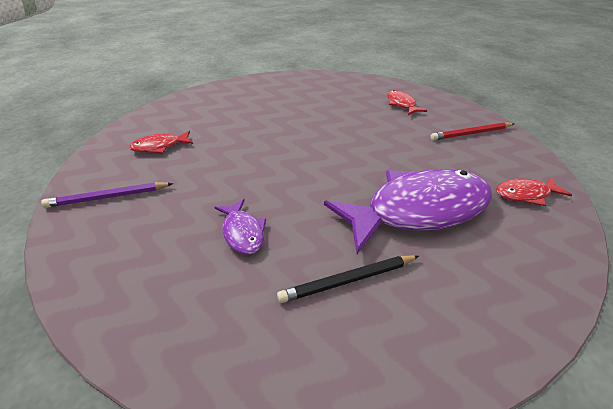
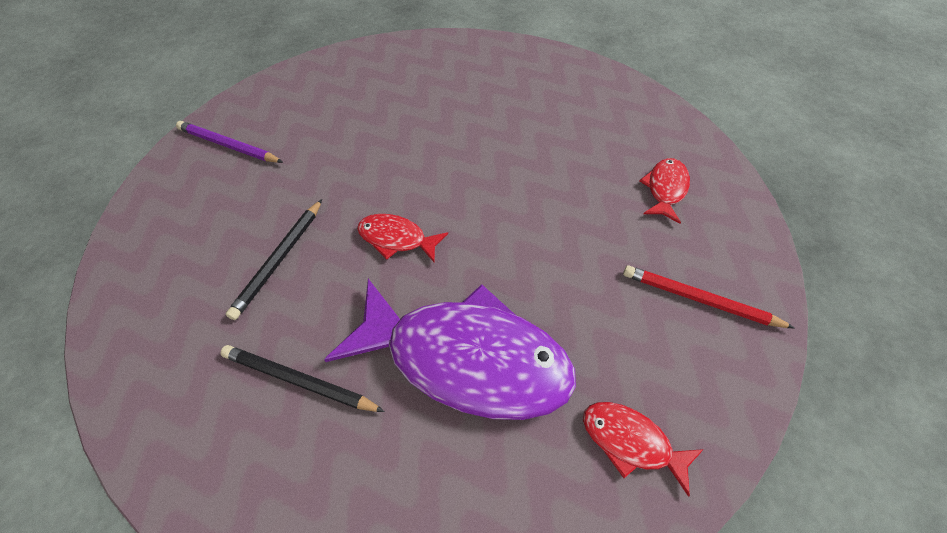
camera: 40 degrees right, 15 degrees up
(159, 147) = (323, 105): red fish -> red fish (396, 239)
(242, 232) = (279, 259): purple fish -> black pencil

